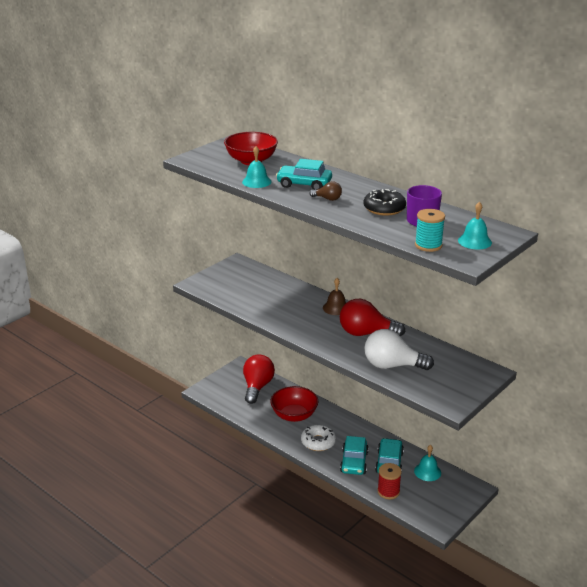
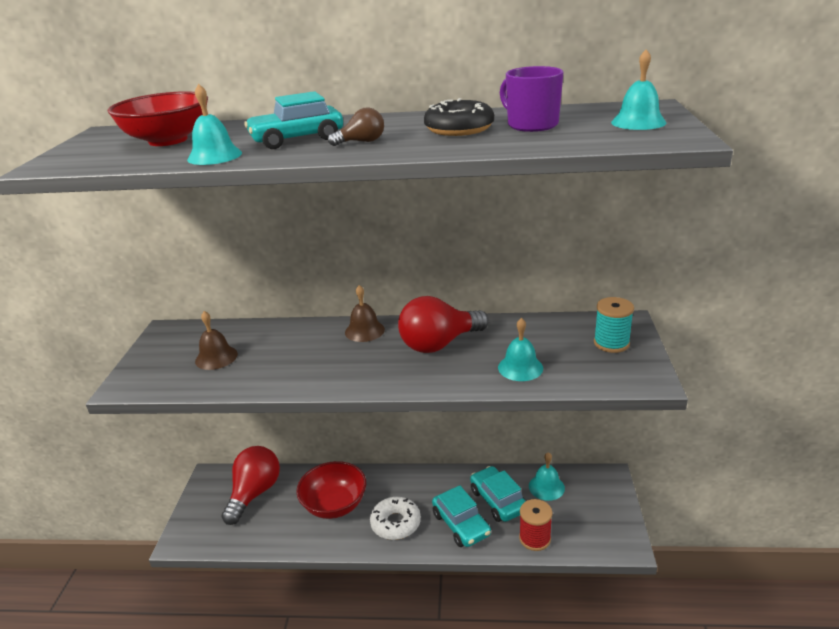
camera: 35 degrees left, 0 degrees up
(248, 288) = (216, 357): none -> brown bell
(257, 387) = (255, 493): red light bulb -> red light bulb turned 45 degrees clockwise
(392, 365) = (520, 367): white light bulb -> turquoise bell
(428, 245) = (599, 141): turquoise spool -> turquoise spool (611, 343)

